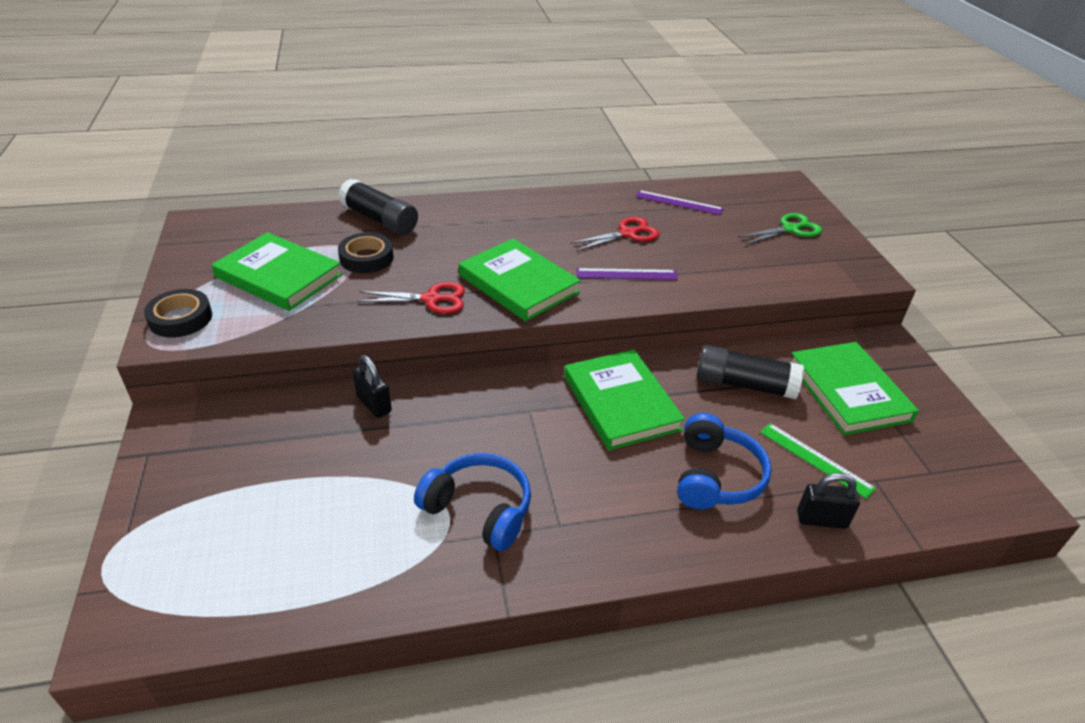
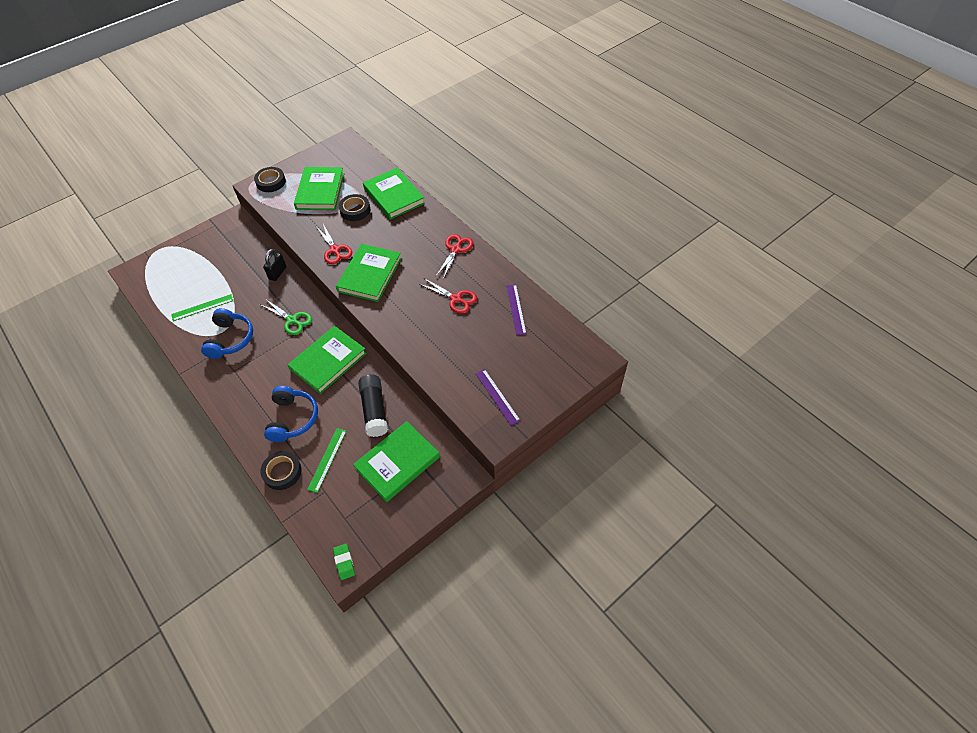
camera: 65 degrees right, 15 degrees up
(358, 530) = (202, 307): none -> green ruler
(379, 220) = (394, 196): black glue stick -> green book
(539, 208) = (456, 249): none -> red scissors
(626, 274) = (410, 314): purple ruler -> purple ruler (497, 396)
(716, 476) = (293, 419): blue headphones -> blue headphones turned 75 degrees counterclockwise
(790, 229) = (525, 377): green scissors -> green scissors (292, 320)
(821, 520) = (282, 472): black padlock -> black tape
(1009, 495) = (344, 562): none -> green eraser

